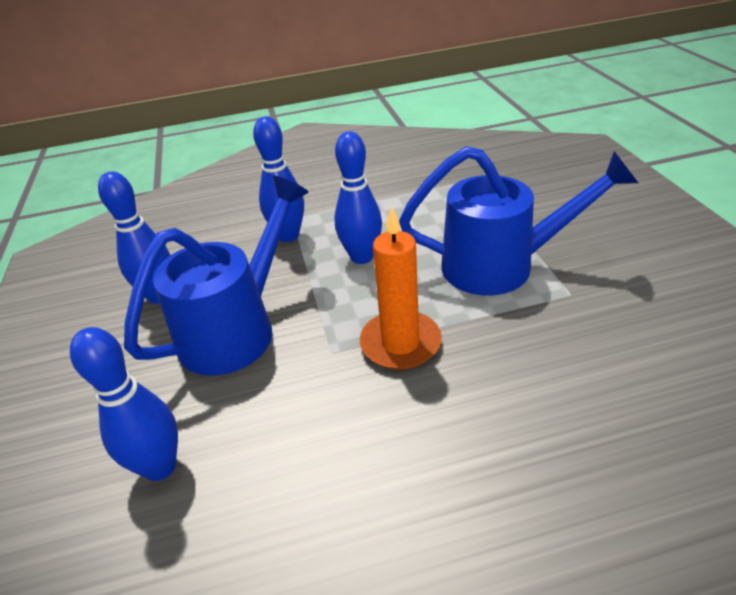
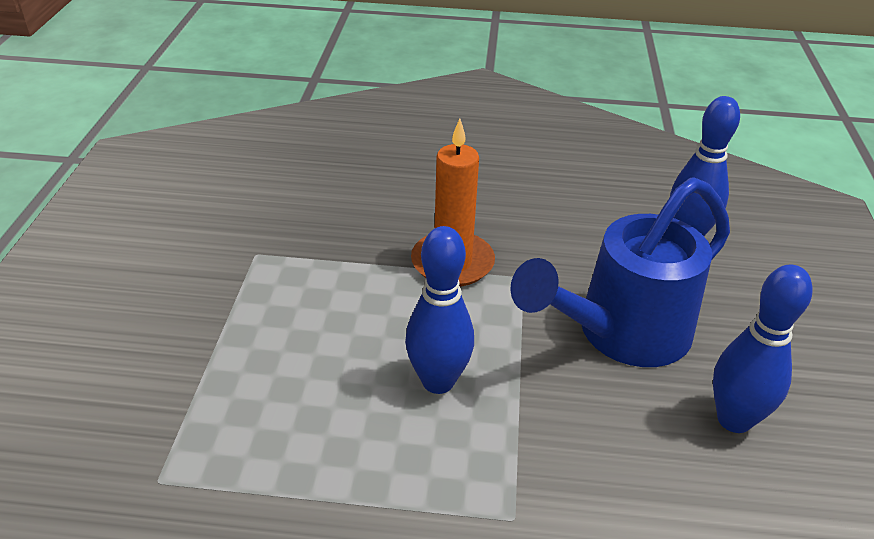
camera: 165 degrees left, 0 degrees up
(288, 236) = (531, 469): blue bowling pin -> none
(500, 265) = (286, 306): blue watering can -> none

